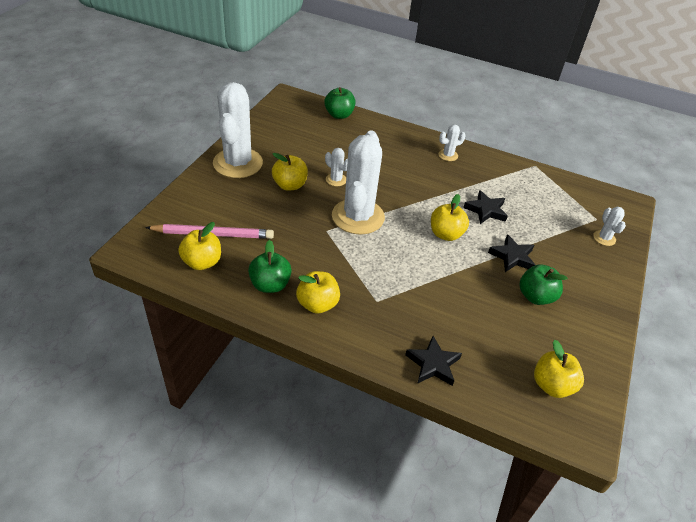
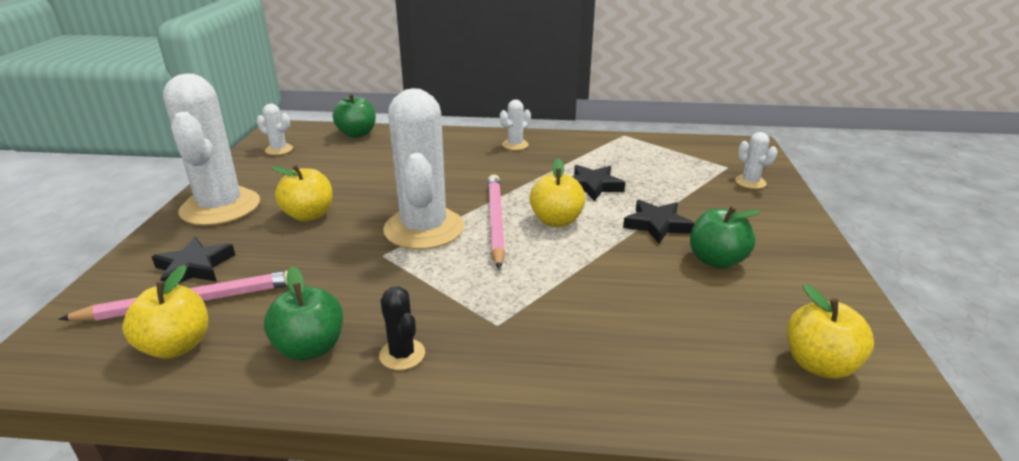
camera: 15 degrees left, 15 degrees down
(317, 304) = (402, 354): yellow apple -> black cactus
(336, 180) = (376, 196): white cactus -> white cactus (279, 150)
(405, 223) = (495, 222): none -> pink pencil
(433, 364) = (630, 389): black star -> black star (194, 267)

